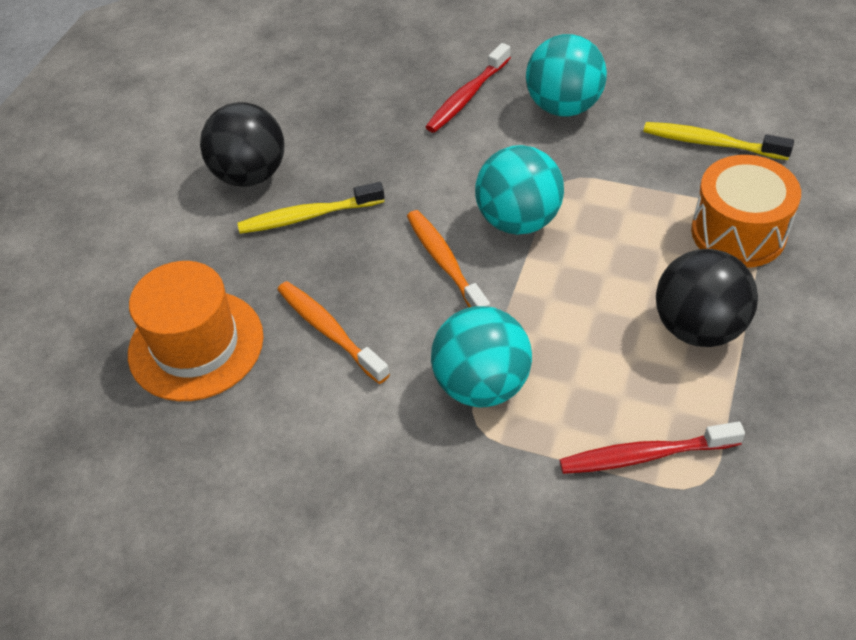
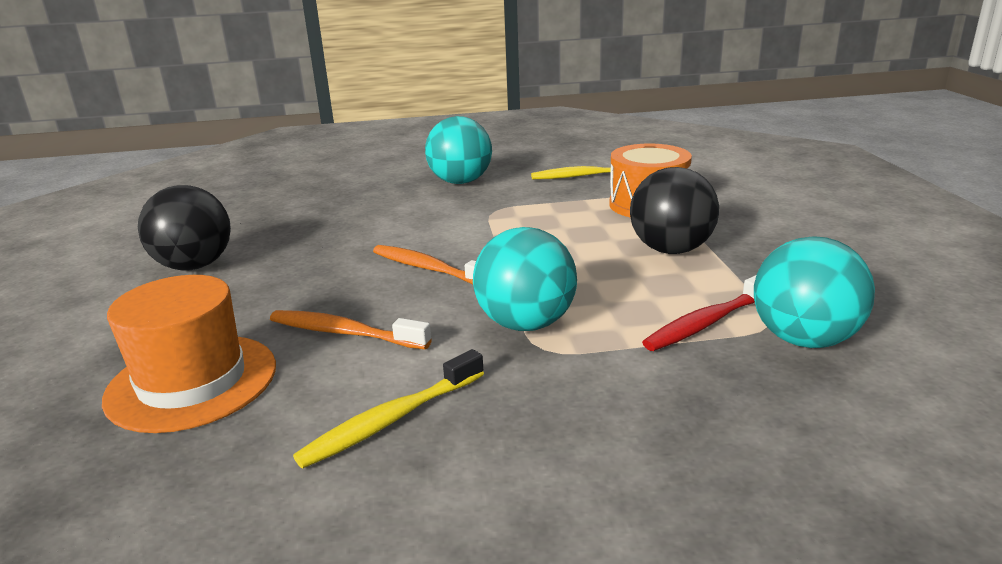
camera: 30 degrees left, 25 degrees down
(307, 216) = (272, 275): yellow toothbrush -> yellow toothbrush (391, 420)
(467, 97) = (377, 192): red toothbrush -> none
(518, 220) = (474, 235): turquoise ball -> turquoise ball (804, 339)

